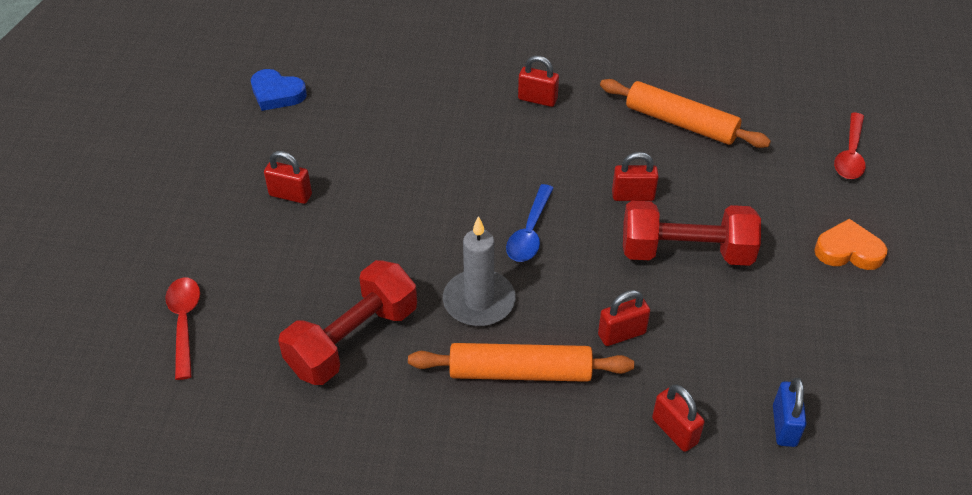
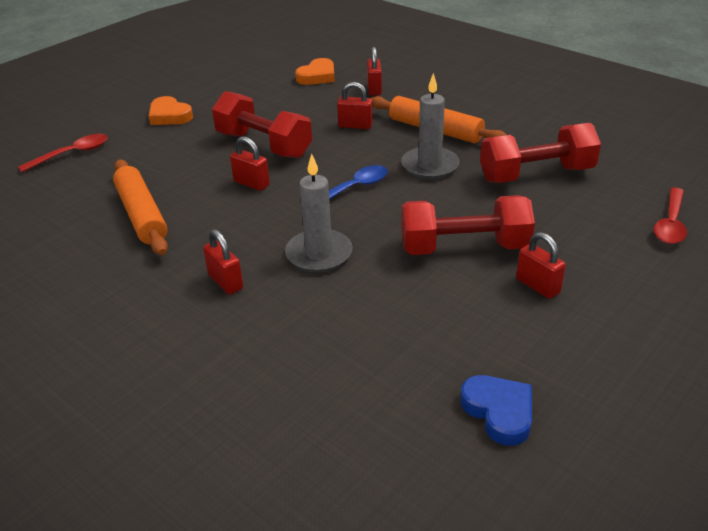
camera: 145 degrees left, 10 degrees down
(373, 207) = (464, 248): none -> red dumbbell
(491, 150) = (319, 254): none -> grey candle
(784, 426) = (317, 76): blue padlock -> orange heart

